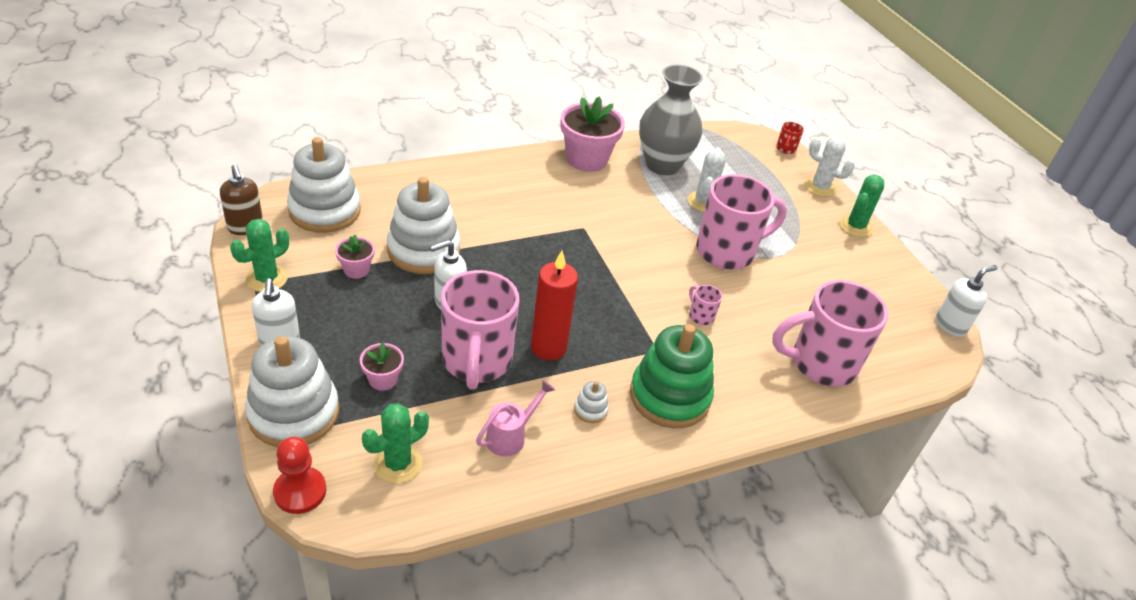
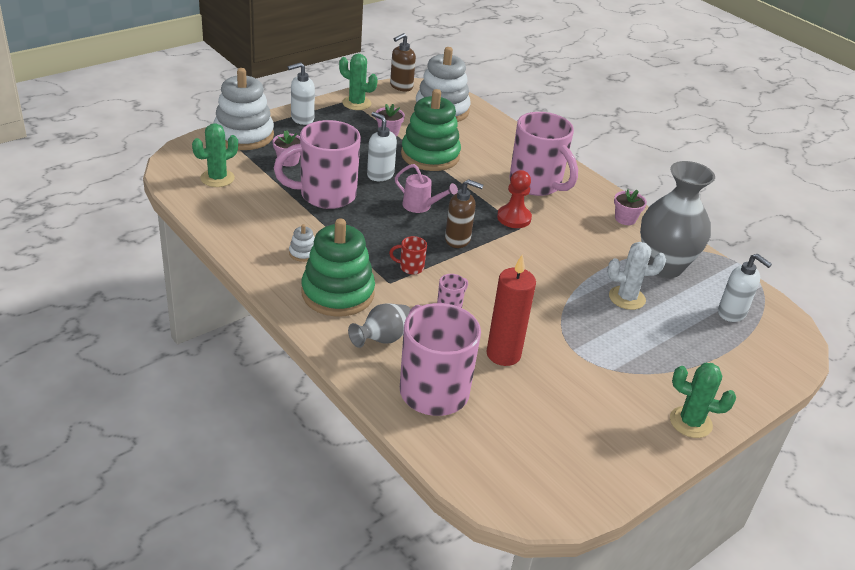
camera: 75 degrees right, 5 degrees down
(300, 491) = (183, 149): red pawn -> red pawn (514, 218)
(397, 464) = (217, 178): green cactus -> green cactus turned 75 degrees counterclockwise
(423, 250) = (430, 155): white stacking toy -> green stacking toy
(510, 436) = (259, 219): pink watering can -> pink watering can (421, 206)
(548, 348) = (359, 226): red candle -> red candle (503, 354)
(587, 159) = (625, 219): pink flower pot -> pink flower pot, size x0.50
(594, 278) = (458, 240): none -> brown soap dispenser
(727, 251) = (558, 319): pink mug -> pink mug (537, 184)
(746, 379) = (382, 339): none -> grey vase
(785, 149) = (792, 358): red mug -> red mug (410, 267)
(820, 187) = (742, 390): white cactus -> none
(950, 325) = (565, 508): white soap dispenser -> white soap dispenser (732, 313)

